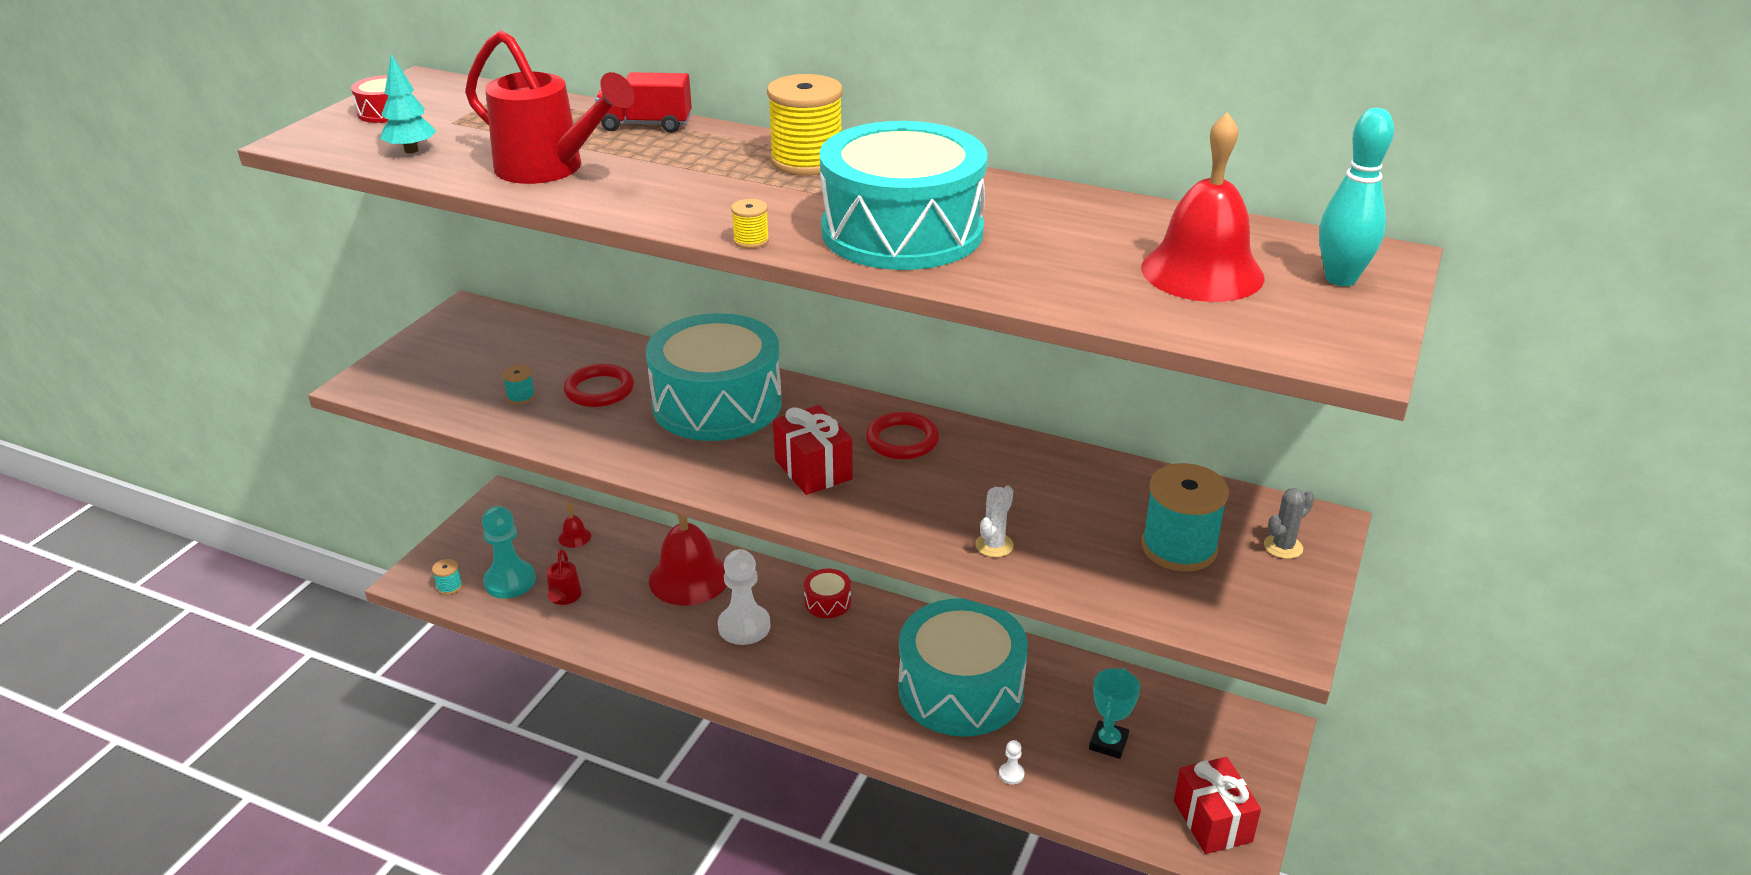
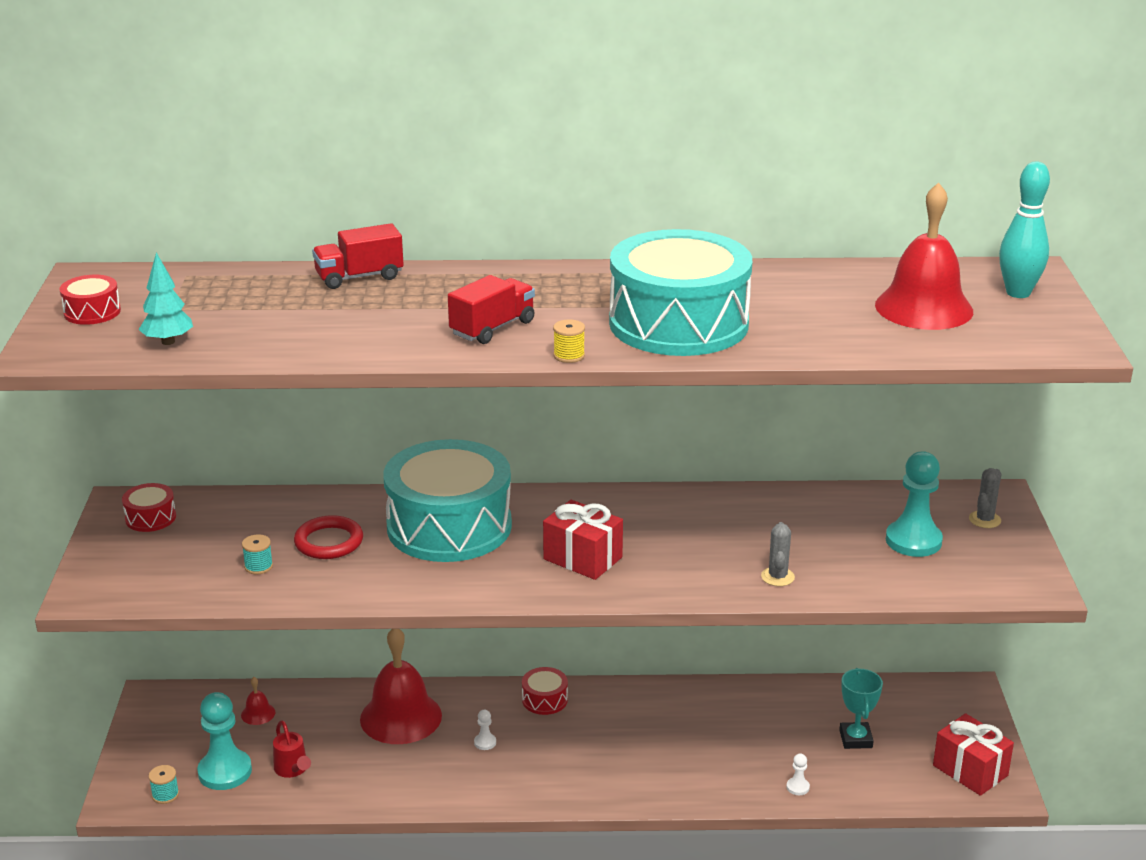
camera: 25 degrees left, 5 degrees down
(476, 329) = (150, 518): none -> red drum
(550, 169) = (322, 332): red watering can -> none
(709, 197) = (492, 328): none -> red truck
(744, 626) = (485, 742): white pawn -> white pawn, size x0.43
(807, 161) = (537, 282): yellow spool -> none
(902, 440) = (636, 516): red ring -> none
(960, 689) = (710, 735): turquoise drum -> none
(994, 545) = (777, 577): white cactus -> grey cactus
(1179, 548) = (913, 541): turquoise spool -> turquoise pawn

